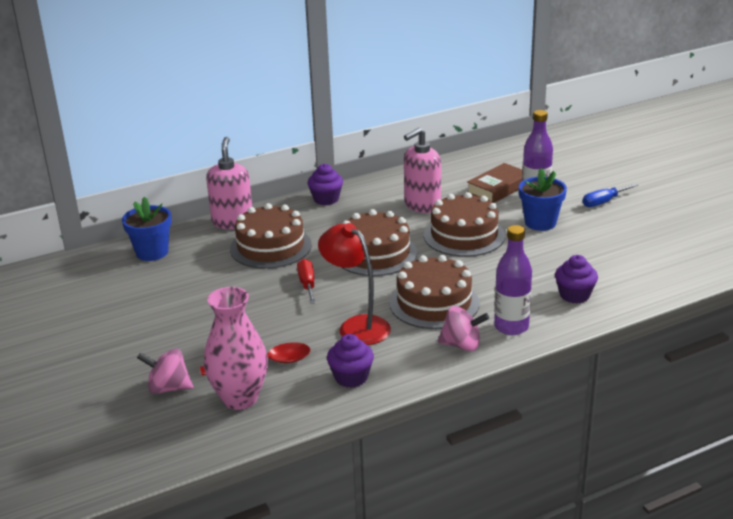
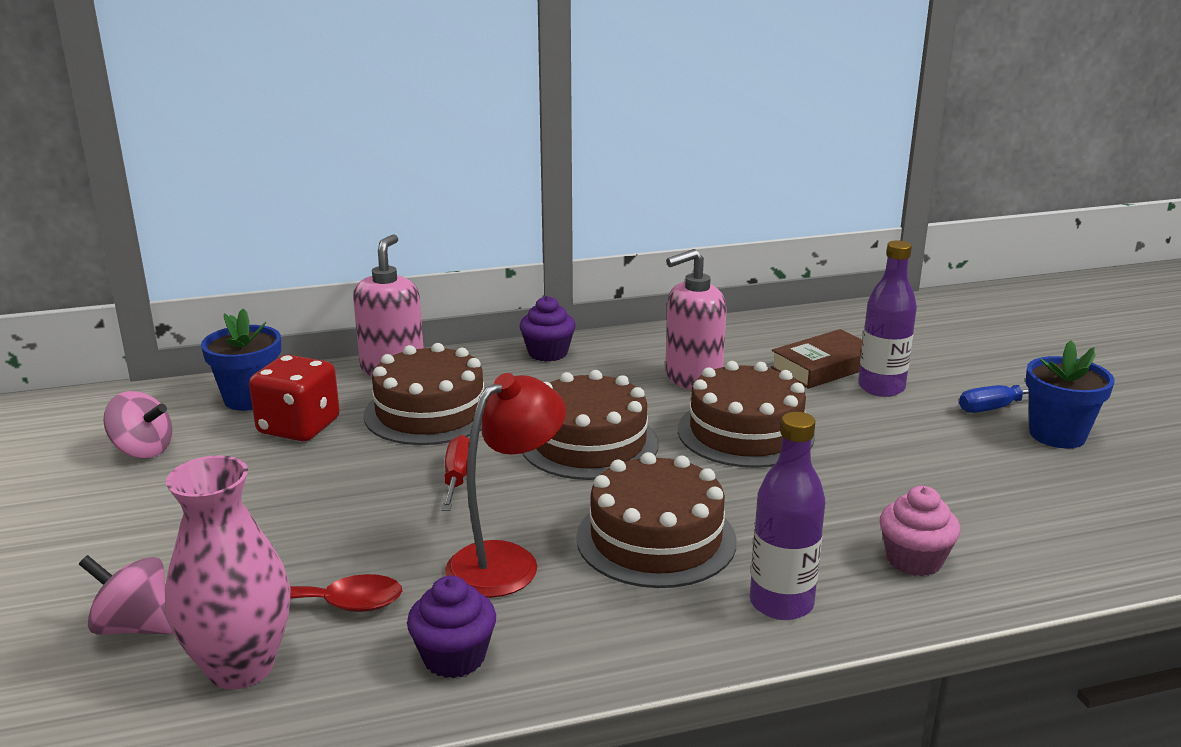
camera: 10 degrees right, 5 degrees down
(194, 266) = (299, 427): none -> red dice
(357, 326) = (506, 561): red lamp -> red lamp turned 75 degrees clockwise
(462, 345) = (679, 625): pink spinning top -> pink spinning top (143, 450)
(540, 223) = (880, 428): blue flower pot -> blue flower pot (1057, 435)
(574, 295) = (914, 560): purple cupcake -> pink cupcake

